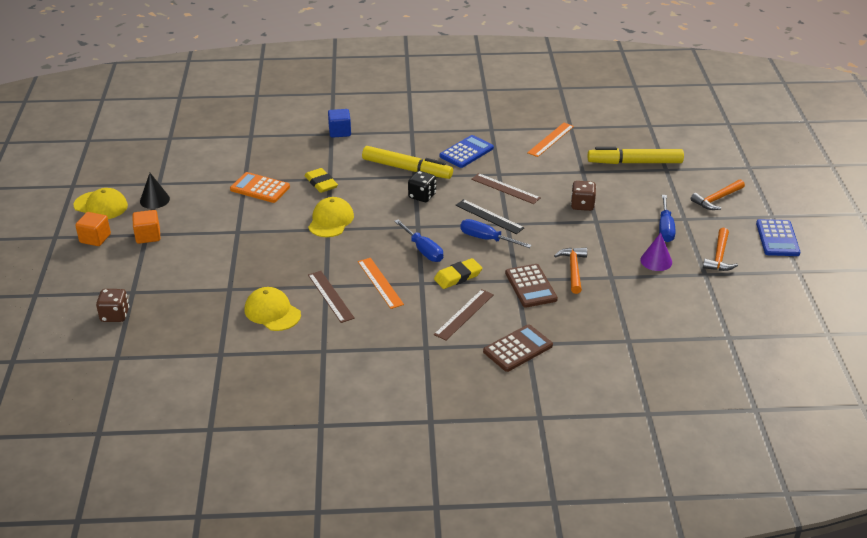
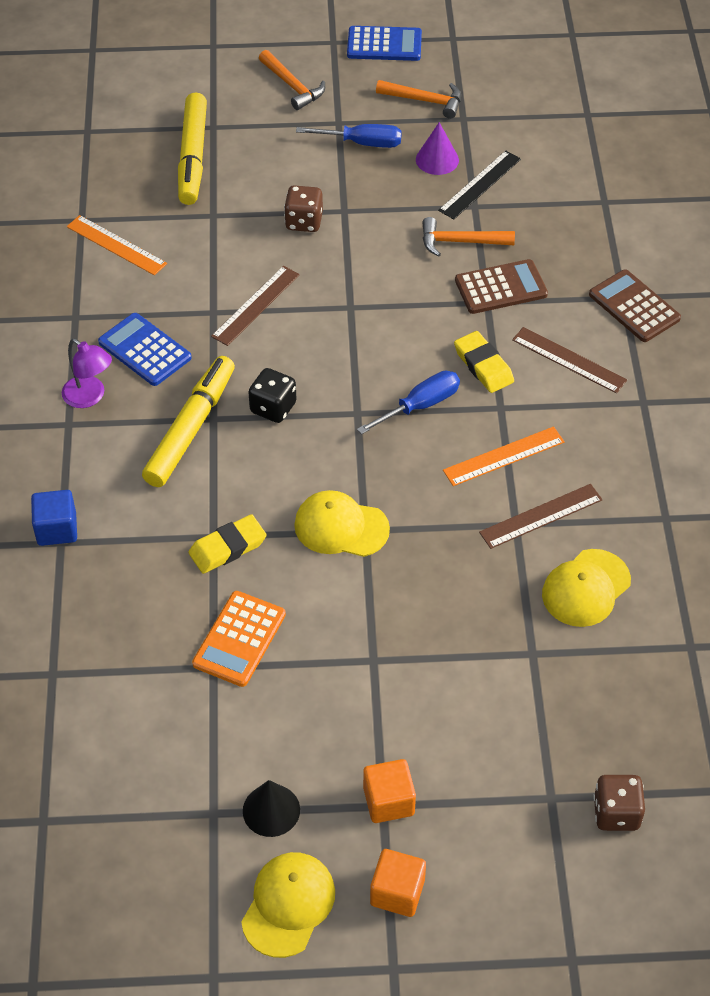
camera: 90 degrees left, 15 degrees up
(430, 137) = (90, 397): none -> purple lamp
(487, 239) = (390, 331): blue screwdriver -> none
(489, 216) = (331, 326): black ruler -> black ruler (480, 184)

